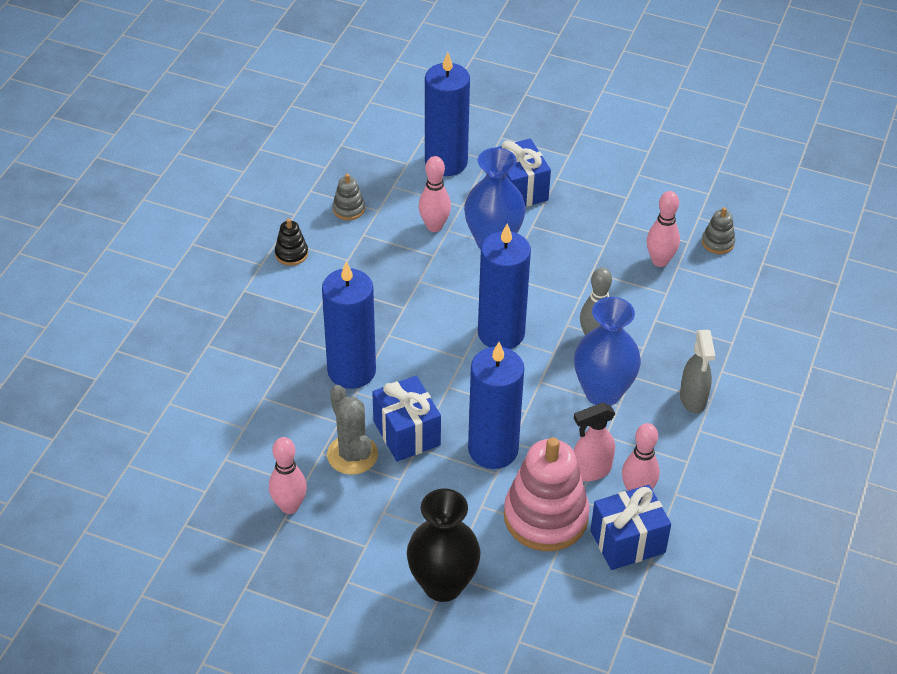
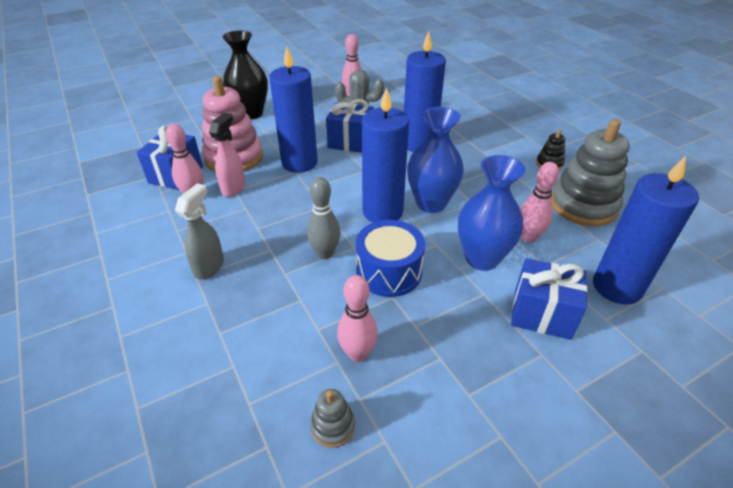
camera: 130 degrees right, 5 degrees down
(348, 209) = (583, 205): grey stacking toy -> grey stacking toy, size x2.23
(569, 287) = (389, 271): none -> blue drum
(603, 393) = (276, 227): blue vase -> blue vase (431, 203)
(693, 399) = (209, 267): grey spray bottle -> grey spray bottle turned 75 degrees clockwise

